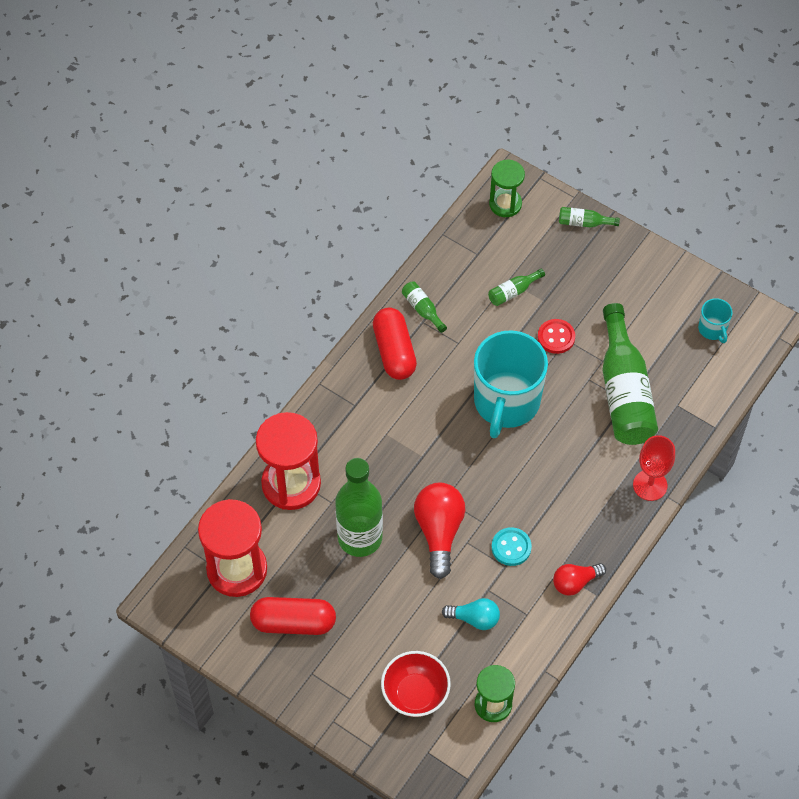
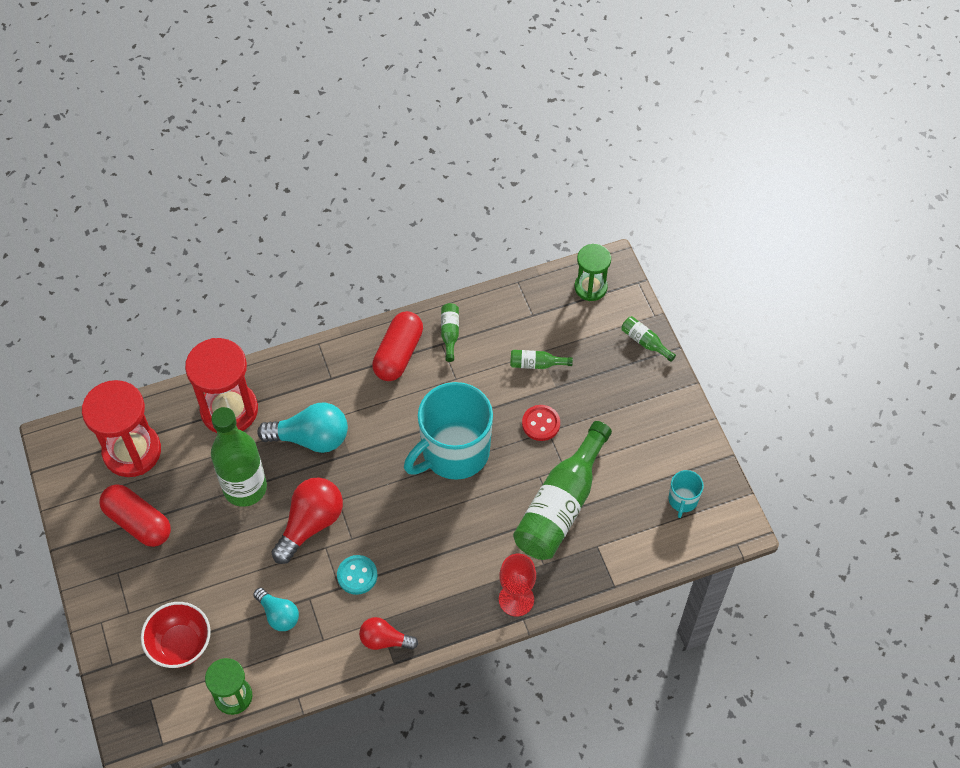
camera: 35 degrees right, 0 degrees up
(380, 464) = (311, 438): none -> turquoise light bulb

